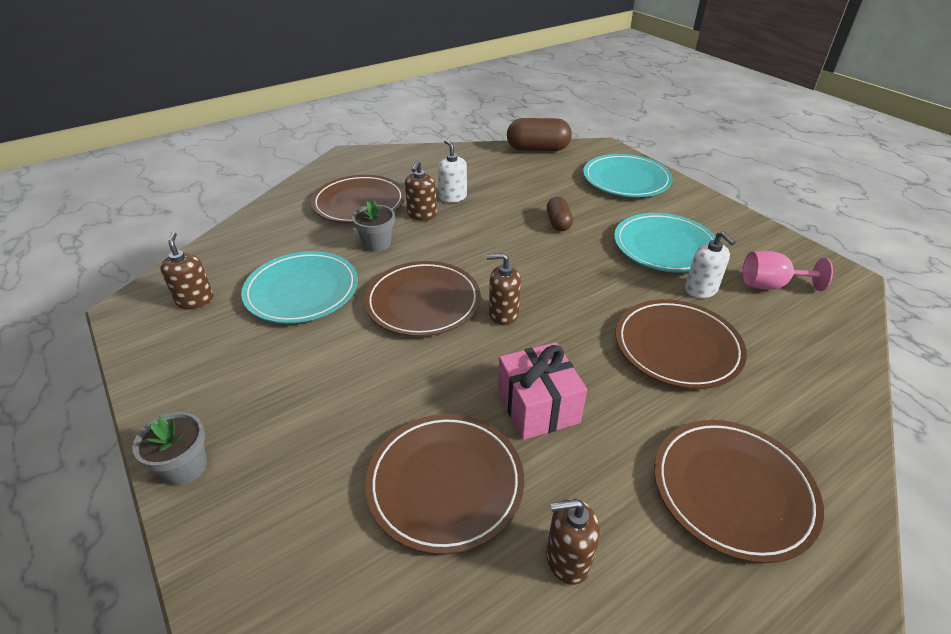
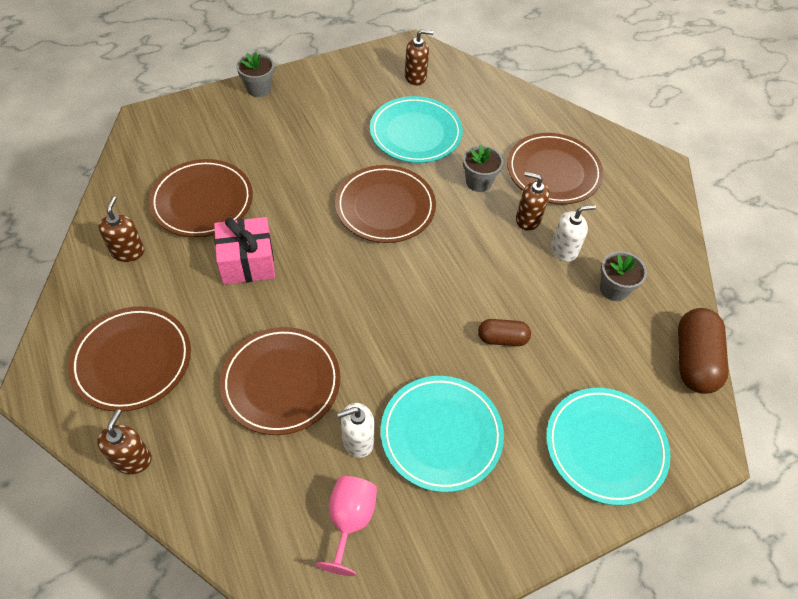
camera: 95 degrees right, 15 degrees up
(487, 176) = (613, 289): none -> grey flower pot
(503, 314) = (357, 260): brown soap dispenser -> brown soap dispenser (132, 459)

